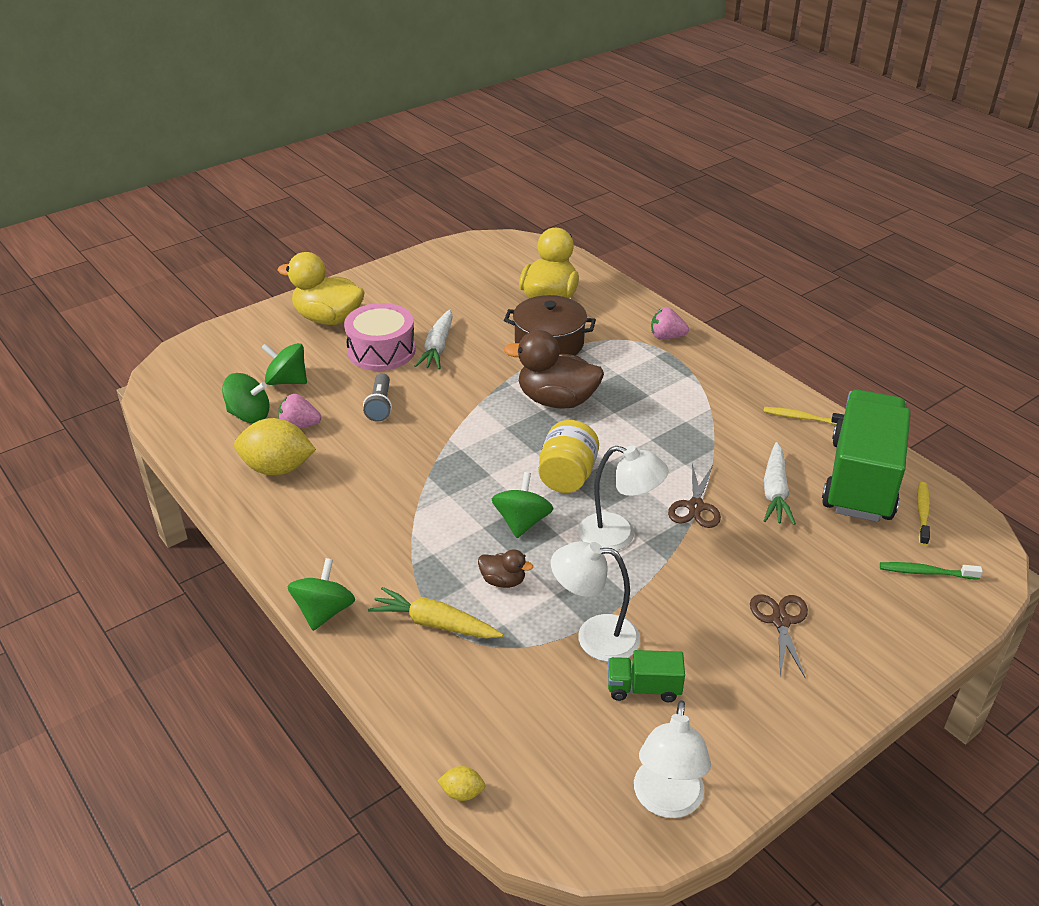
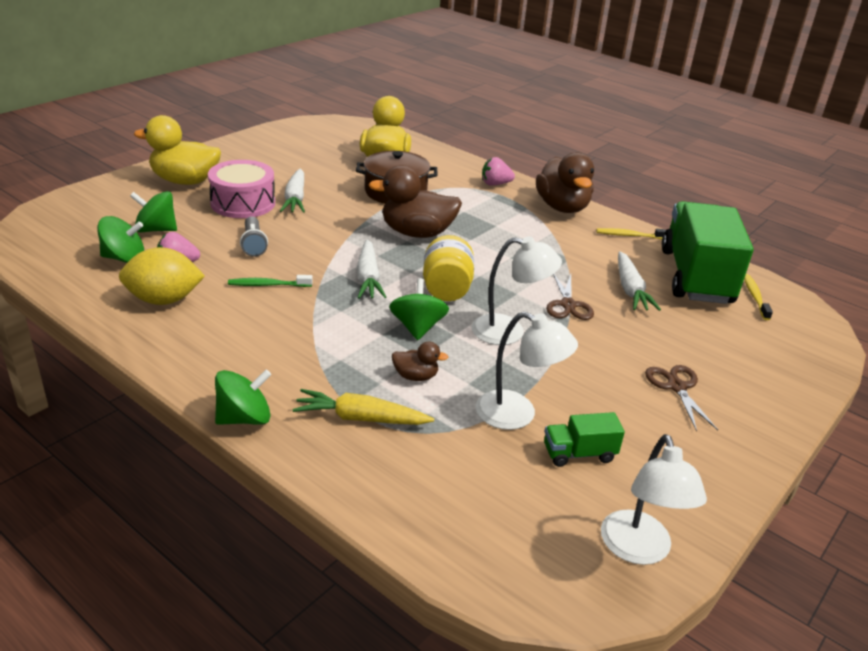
camera: 15 degrees left, 5 degrees down
(324, 611) = (244, 418): green spinning top -> green spinning top turned 60 degrees clockwise
(462, 792) = (436, 568): yellow lemon -> none
(488, 456) = (368, 278): none -> white carrot
(594, 636) = (517, 415): white lamp -> white lamp turned 150 degrees counterclockwise
(735, 374) = (562, 207): none -> brown duck
(925, 572) = (777, 339): green toothbrush -> green toothbrush (268, 285)

